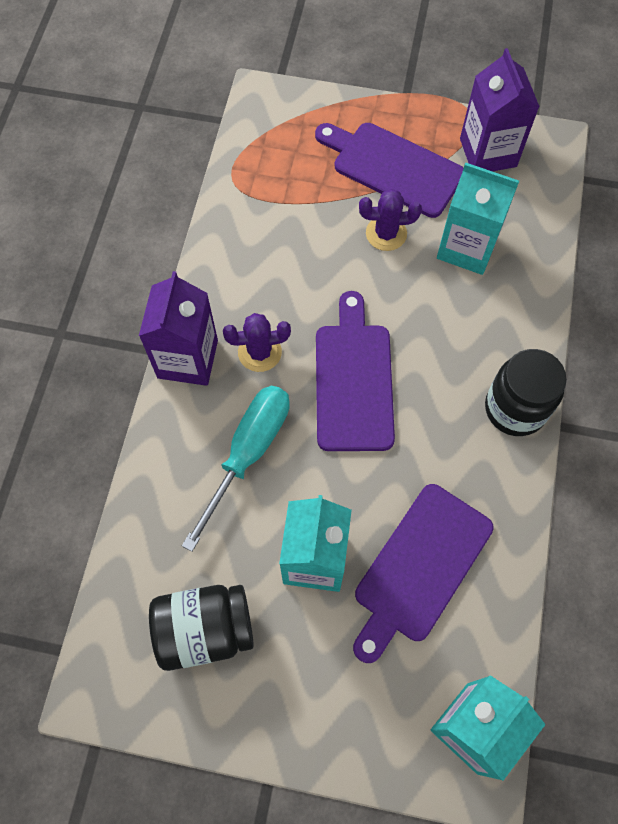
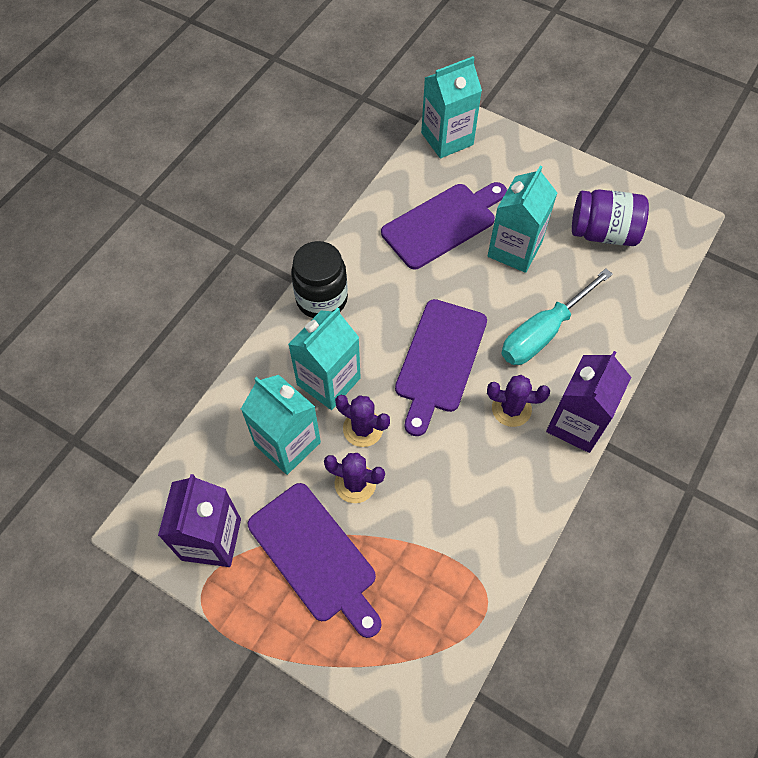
camera: 160 degrees left, 5 degrees down
(205, 630) = (603, 233): black jar -> purple jar
(402, 284) = (363, 428): none -> purple cactus
(459, 319) = (328, 381): none -> turquoise carton

